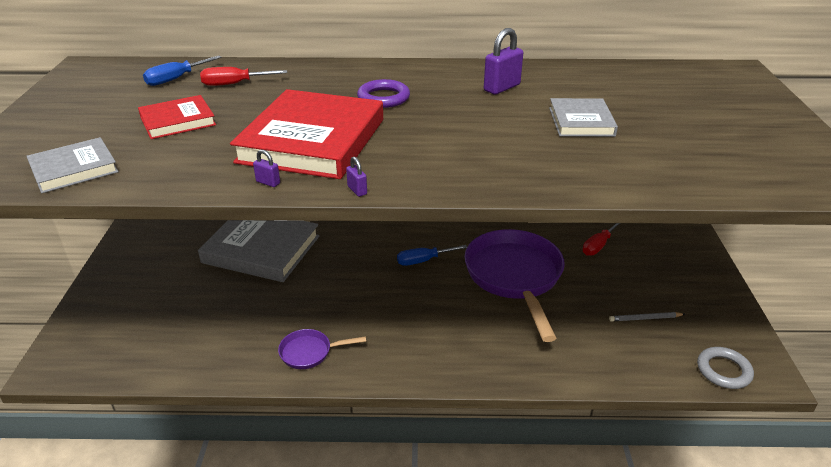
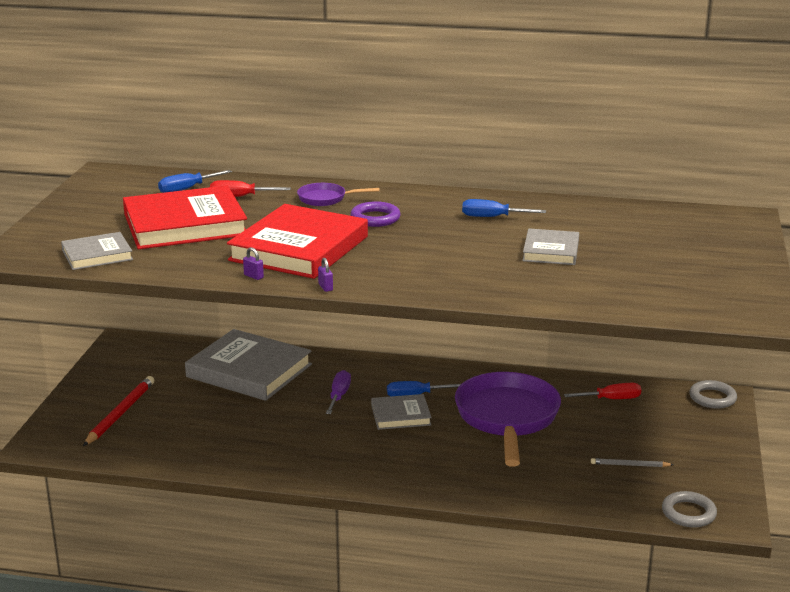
camera: 10 degrees right, 10 degrees down
(138, 314) = (120, 413): none -> red pencil
(177, 121) = (185, 225): red book -> red book, size x1.90
(309, 352) = (279, 458): purple pan -> purple pan (325, 199)
(352, 269) = (339, 396): none -> purple screwdriver
(416, 285) = (401, 415): none -> grey book
(501, 88) = (492, 217): purple padlock -> blue screwdriver
(598, 246) = (611, 399): red screwdriver -> red screwdriver turned 150 degrees counterclockwise
(682, 235) = (712, 398): none -> grey ring

